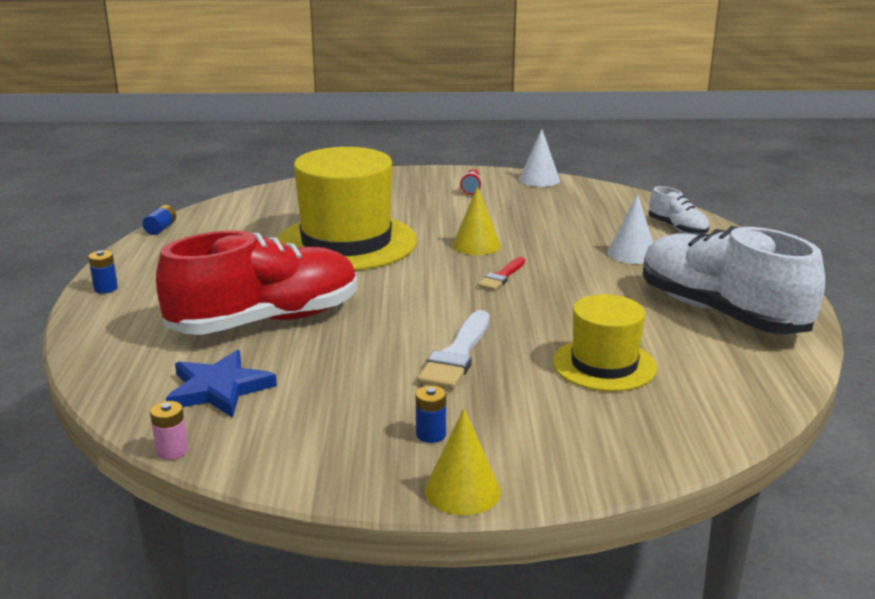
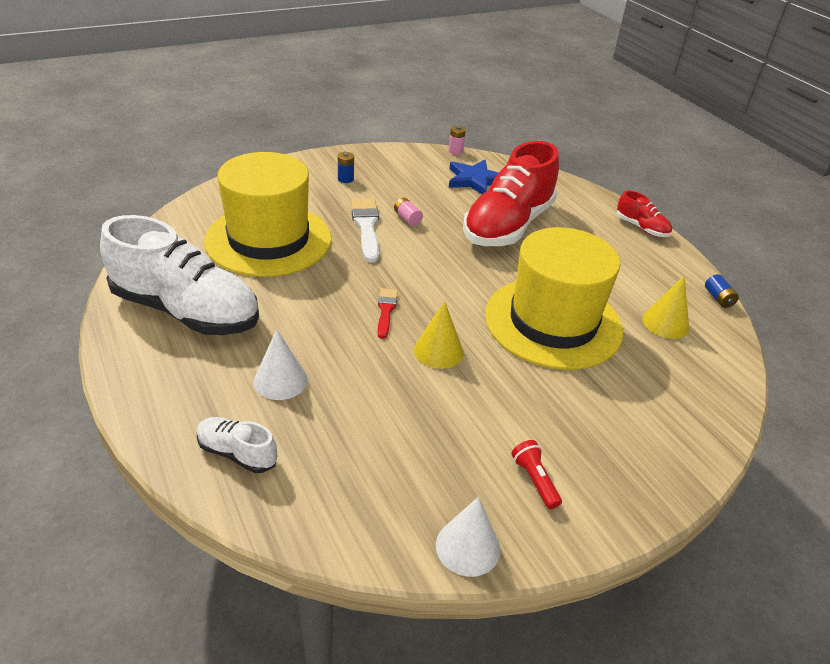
camera: 150 degrees right, 15 degrees up
(106, 288) = (641, 228): blue battery -> red shoe
(389, 354) = (407, 218): none -> pink battery
(462, 491) = (313, 159): yellow cone -> yellow cone (665, 323)
(604, 365) = (268, 240): yellow hat -> yellow hat, size x1.76

